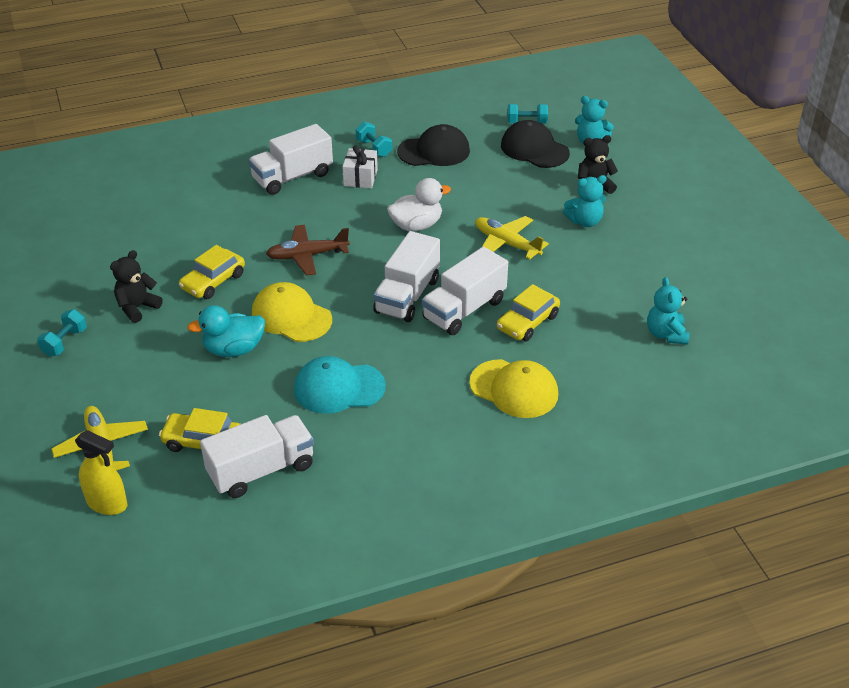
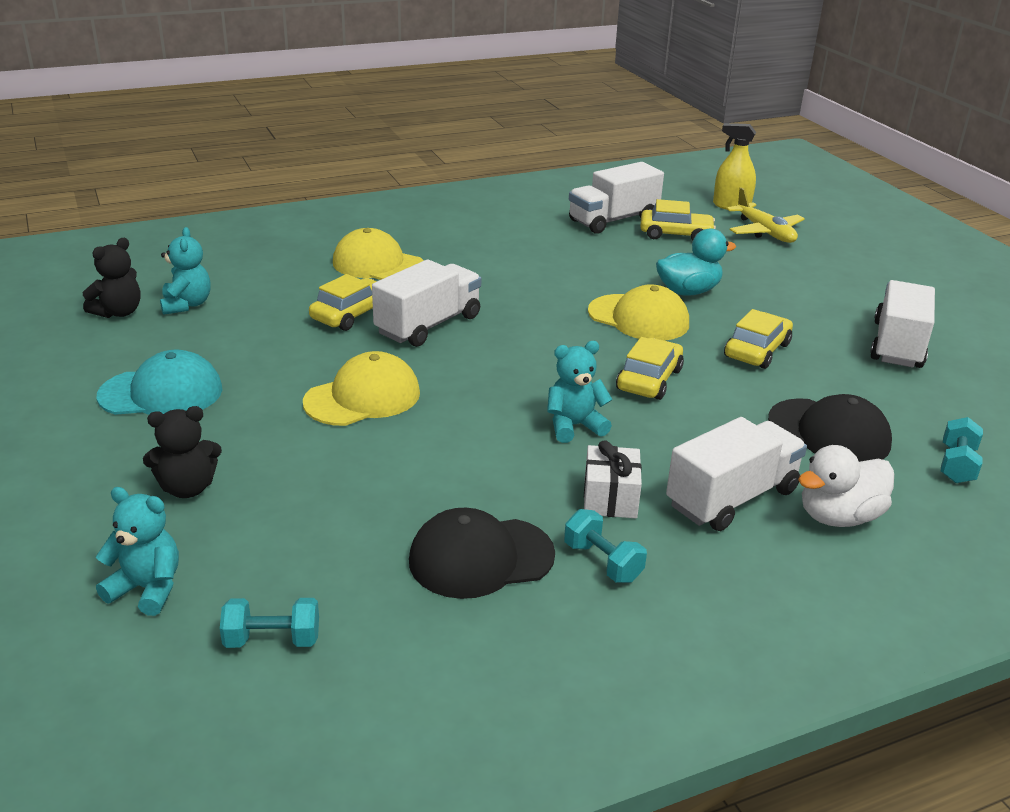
camera: 175 degrees right, 10 degrees down
(65, 342) = (878, 296): turquoise dumbbell -> turquoise dumbbell (956, 465)
(137, 307) = (828, 325): black teddy bear -> black teddy bear (118, 312)
(307, 256) = (649, 379): brown plane -> yellow car
(339, 388) = (561, 265): turquoise cap -> turquoise cap (161, 393)
(407, 296) = (501, 338): white truck -> white truck (897, 345)
(416, 225) = (499, 420): white duck -> white duck (838, 517)
(506, 243) = (362, 397): yellow plane -> yellow cap
(534, 149) = (274, 567): black cap -> black cap (829, 432)
(585, 221) = (230, 429): turquoise teddy bear -> turquoise teddy bear (574, 426)

